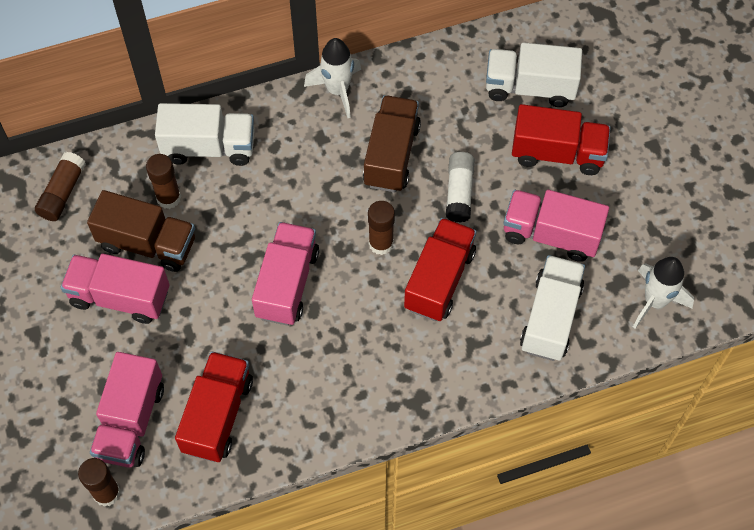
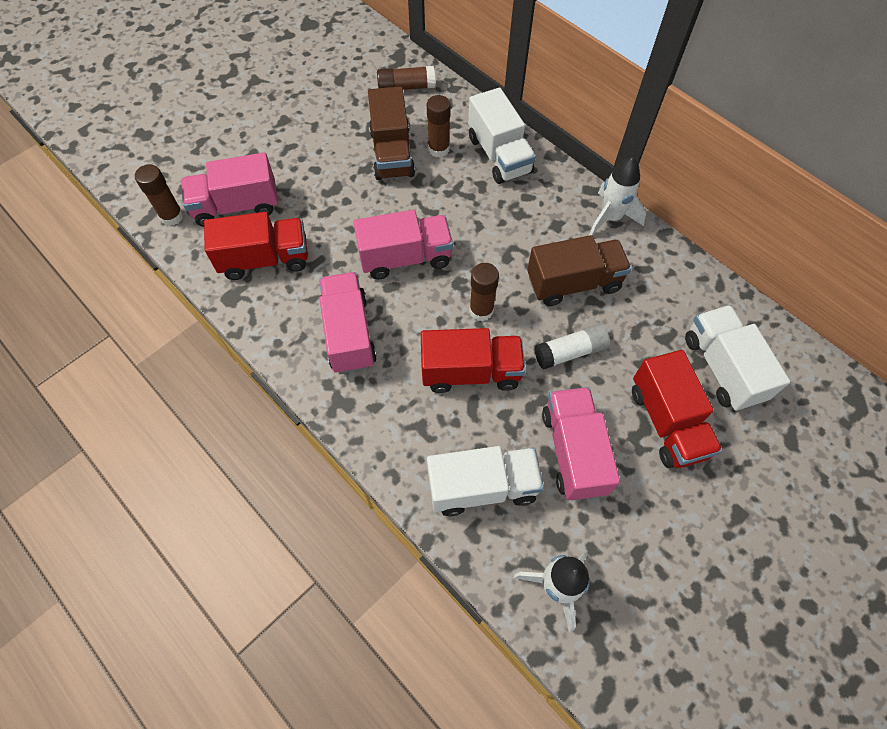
camera: 65 degrees right, 0 degrees up
(120, 297) = (338, 156): pink truck -> pink truck (349, 333)

